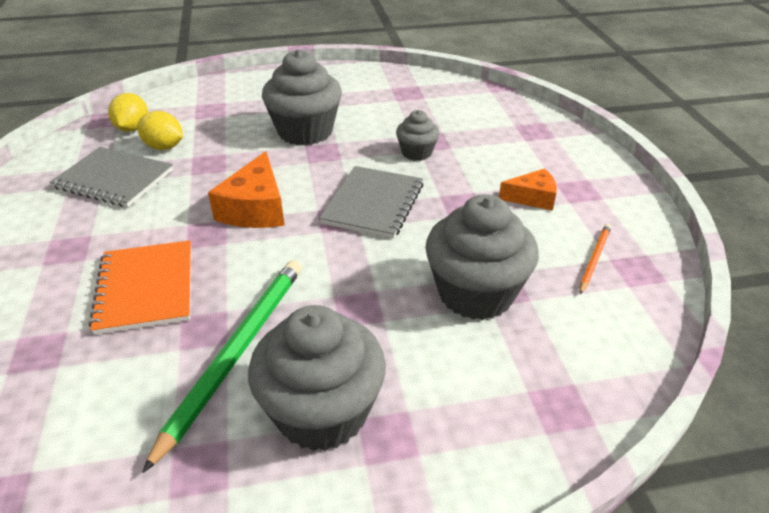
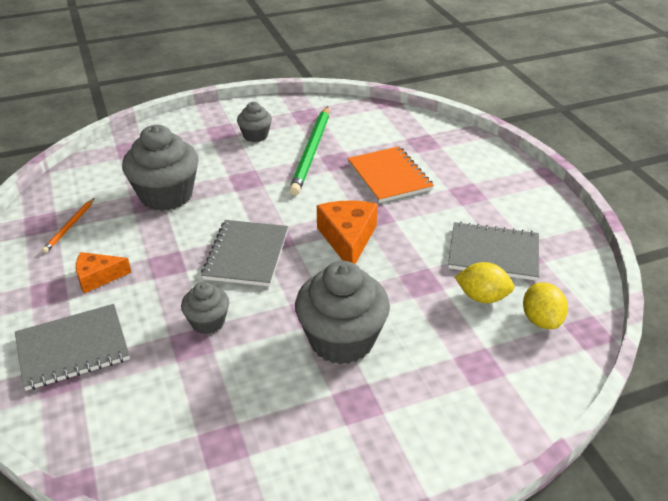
camera: 170 degrees right, 0 degrees up
(322, 412) = (255, 135): grey cupcake -> grey cupcake, size x0.53
(532, 146) = (73, 348): none -> grey notebook

